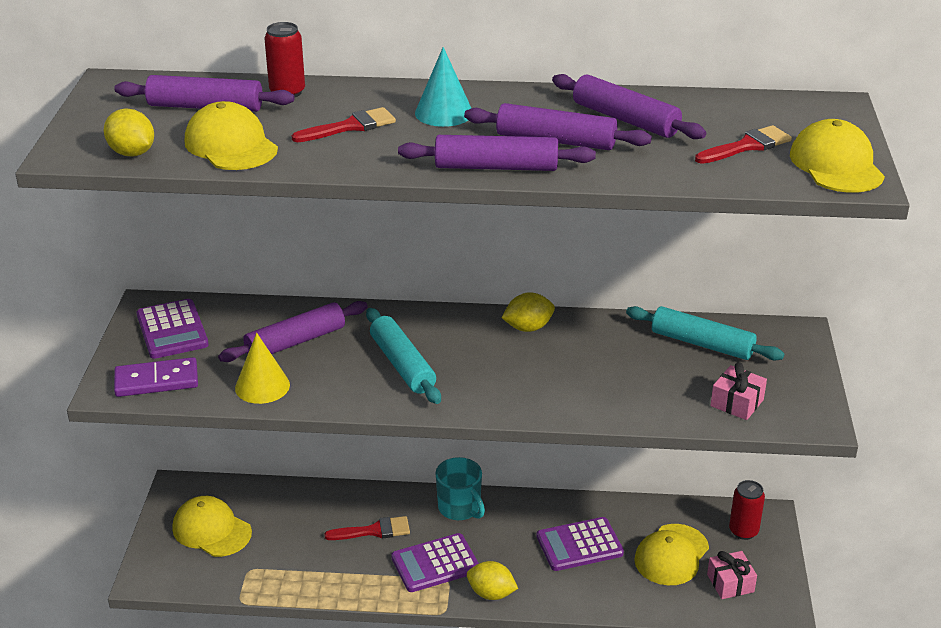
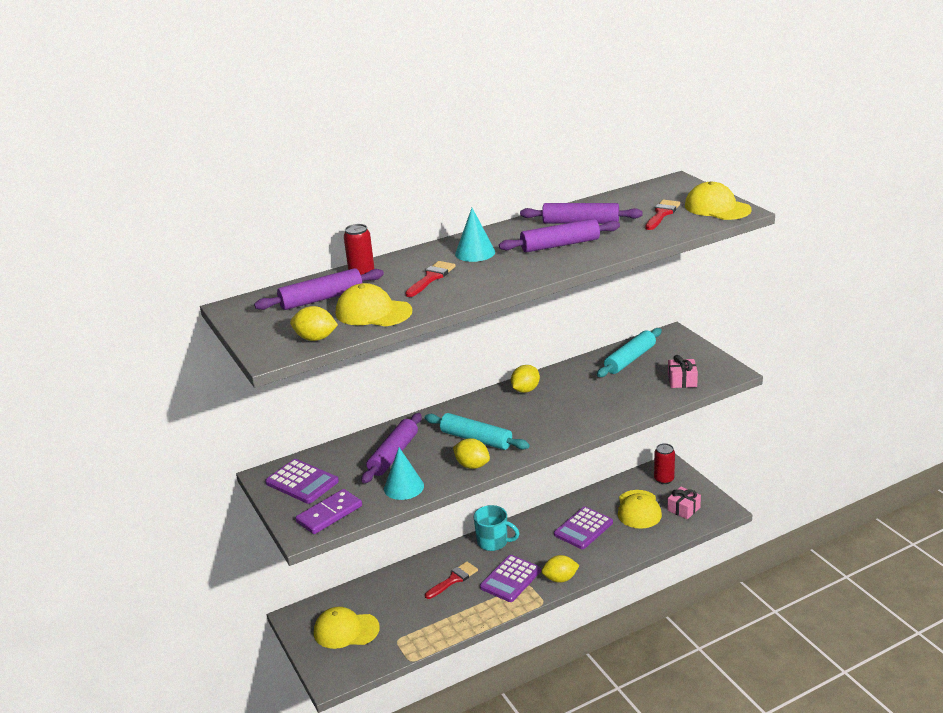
camera: 30 degrees left, 5 degrees down
(262, 386) = (403, 487): yellow cone -> turquoise cone
(361, 395) = (472, 465): none -> yellow lemon
(496, 167) = (548, 268): purple rolling pin -> none
(702, 344) = (630, 359): turquoise rolling pin -> turquoise rolling pin turned 45 degrees counterclockwise

